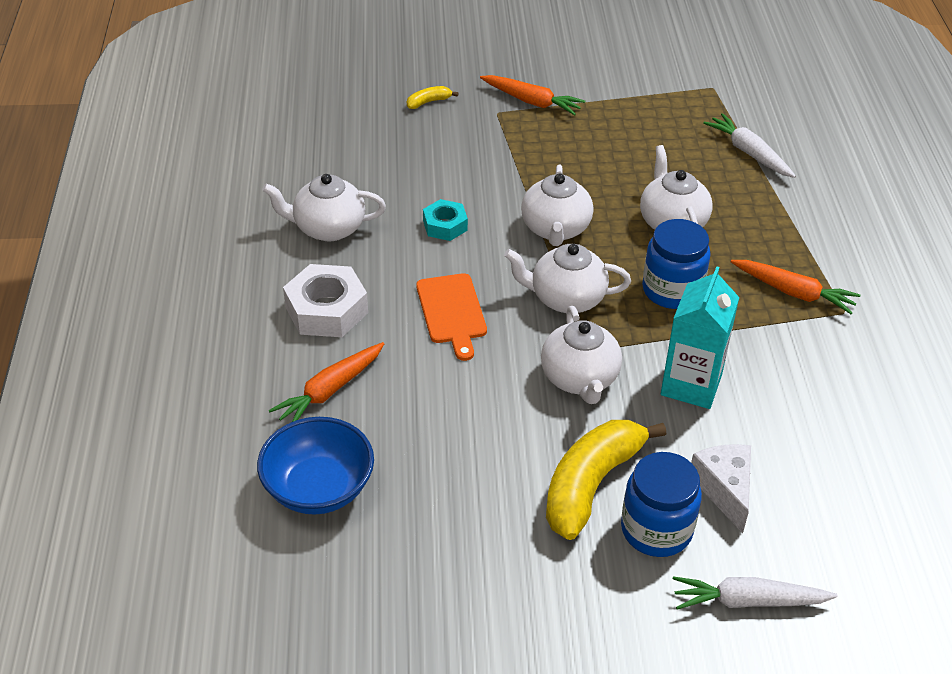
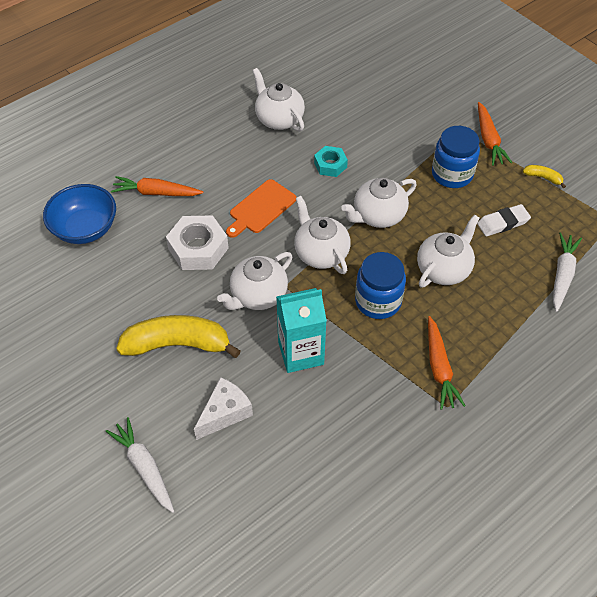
camera: 55 degrees right, 10 degrees up
(326, 310) = (214, 156): white nut -> white nut (198, 248)
(428, 102) = (434, 95): yellow banana -> yellow banana (543, 178)
(650, 153) = (503, 223): none -> white eraser
(656, 530) = (166, 394): blue jar -> blue jar (452, 174)

